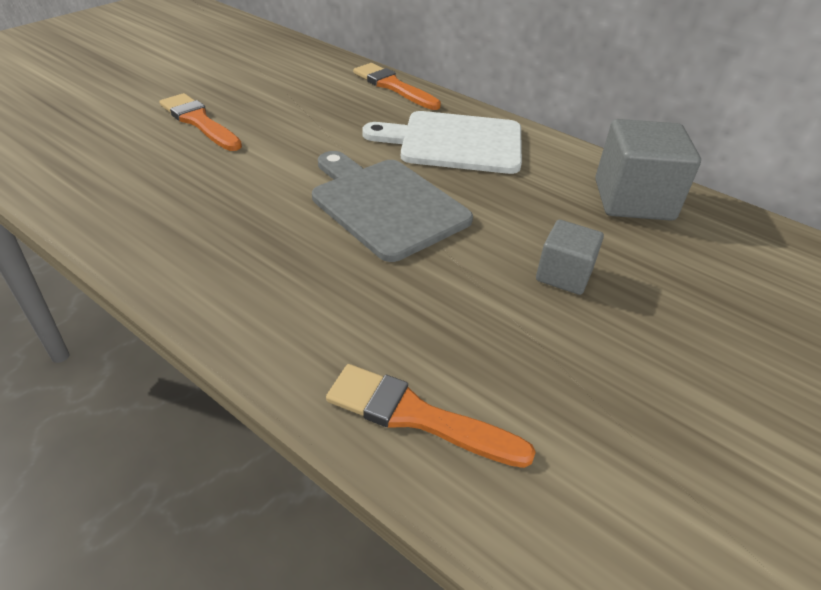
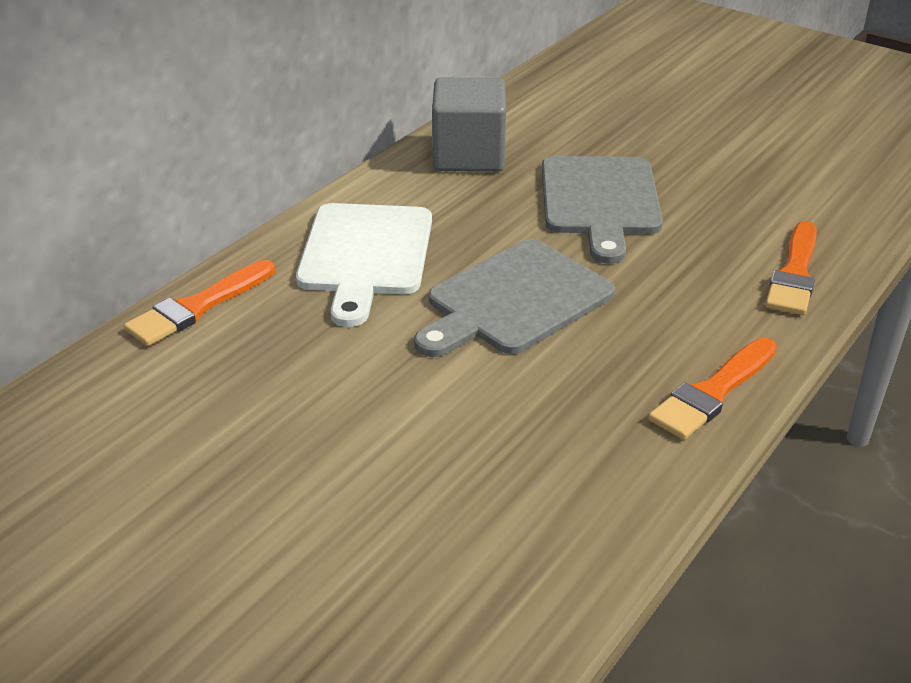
camera: 90 degrees left, 5 degrees down
(199, 121) = (323, 490): orange brush -> orange brush (712, 392)
(564, 275) = (600, 201): grey cube -> grey cutting board

